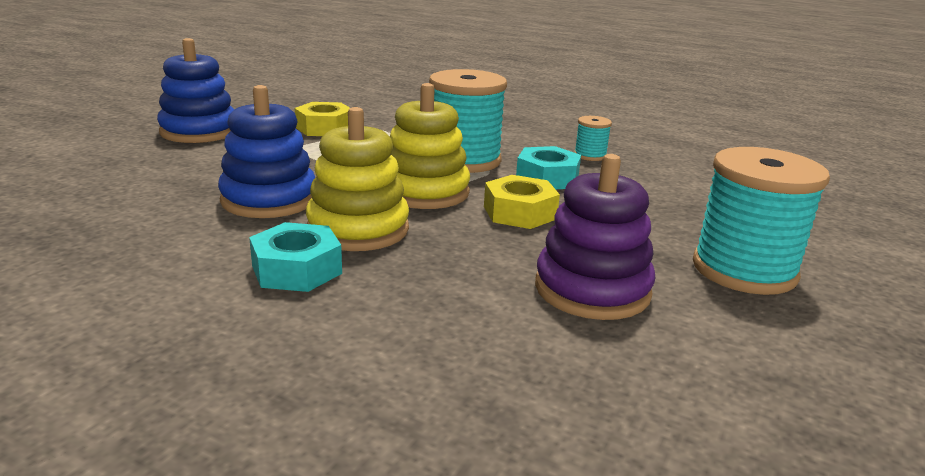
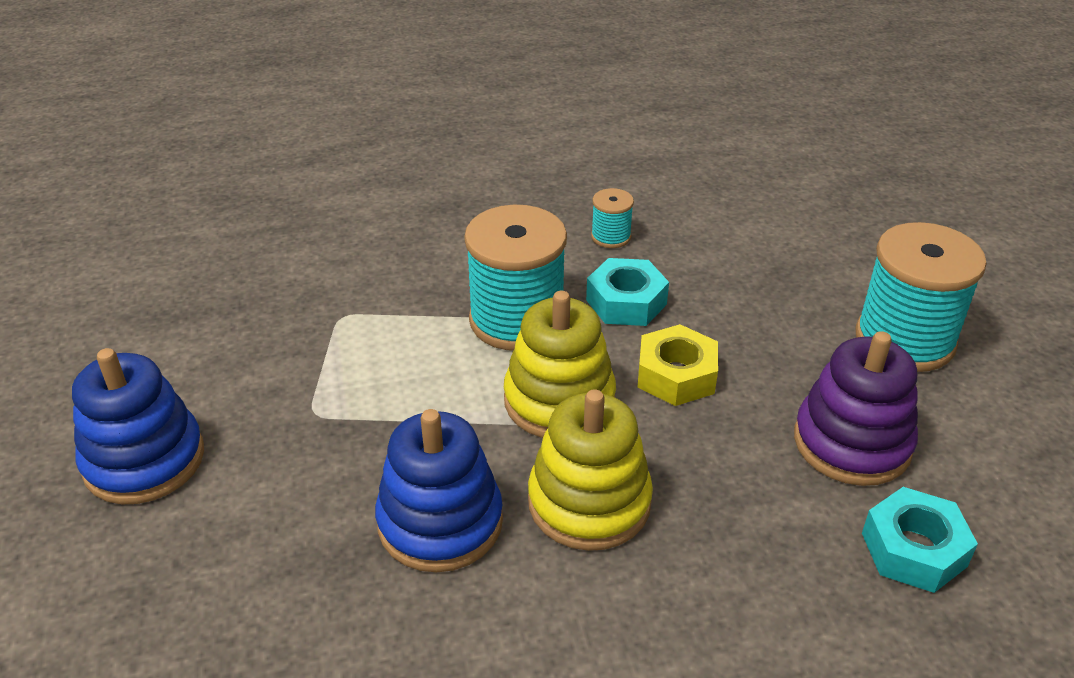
camera: 40 degrees left, 15 degrees up
(297, 269) = (628, 598): turquoise nut -> turquoise nut (913, 549)
(324, 128) = (286, 353): yellow nut -> none

